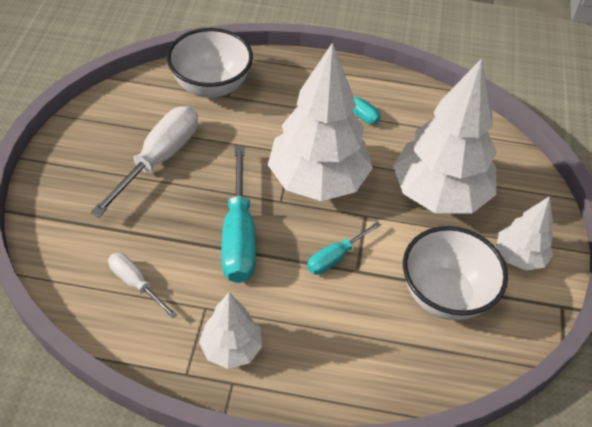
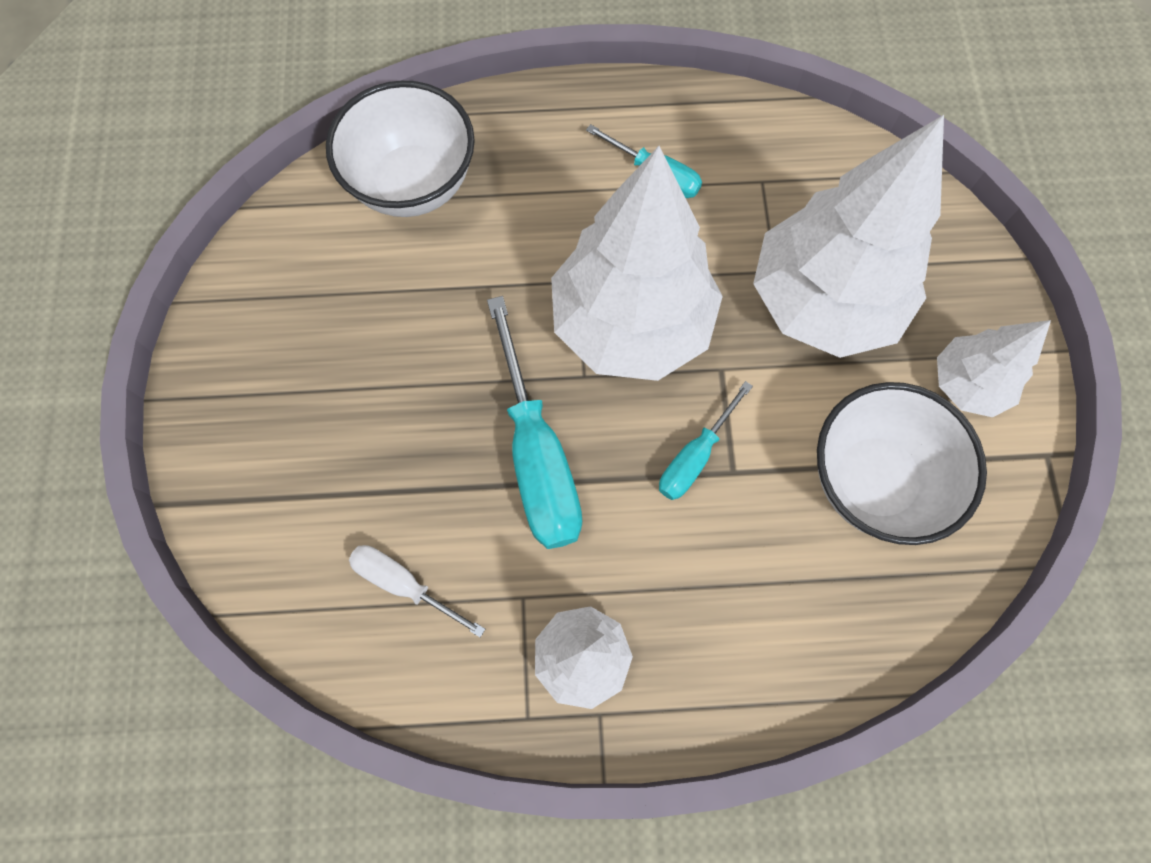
camera: 10 degrees left, 20 degrees up
(159, 159) = (370, 346): white screwdriver -> none

